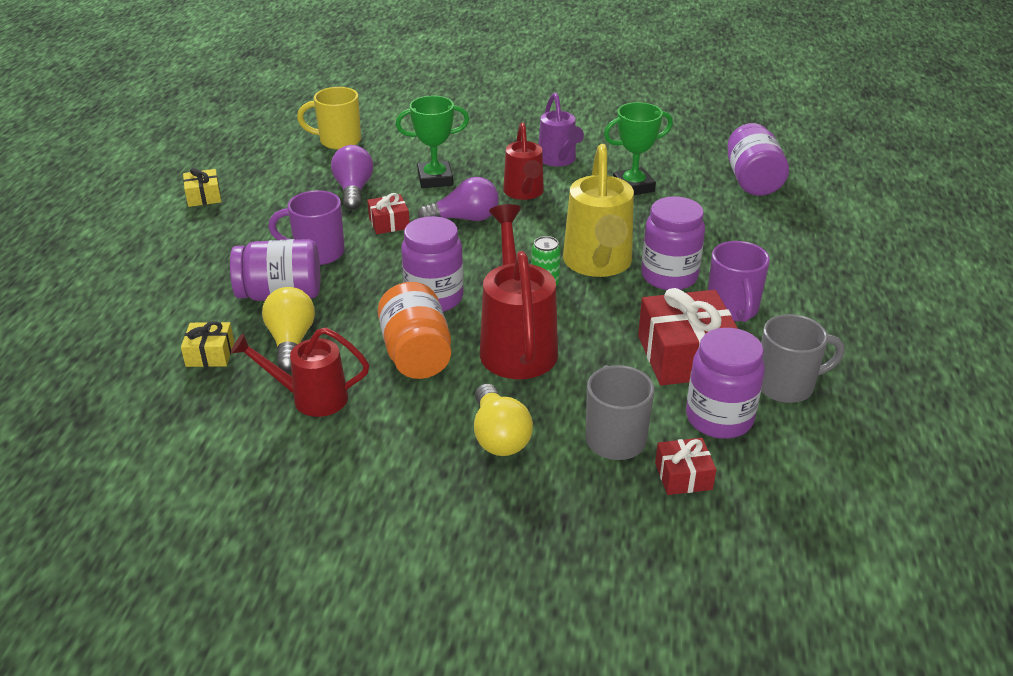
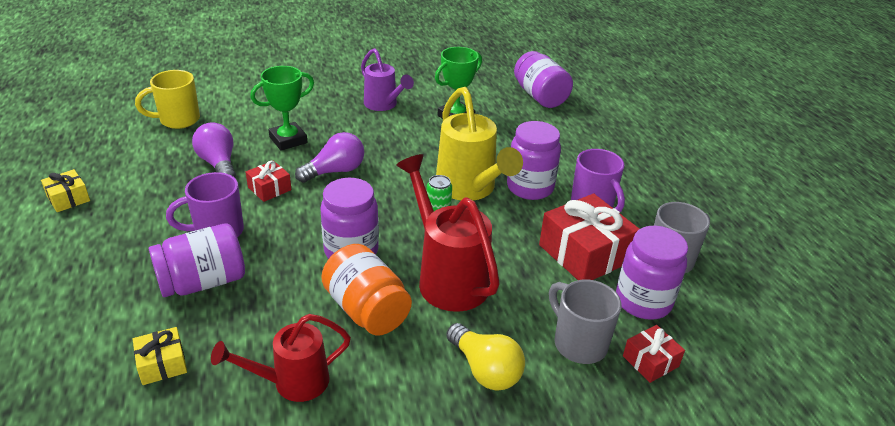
camera: 25 degrees left, 0 degrees up
(291, 341) = (240, 328): yellow light bulb -> none
(524, 193) = (372, 138): red watering can -> none

